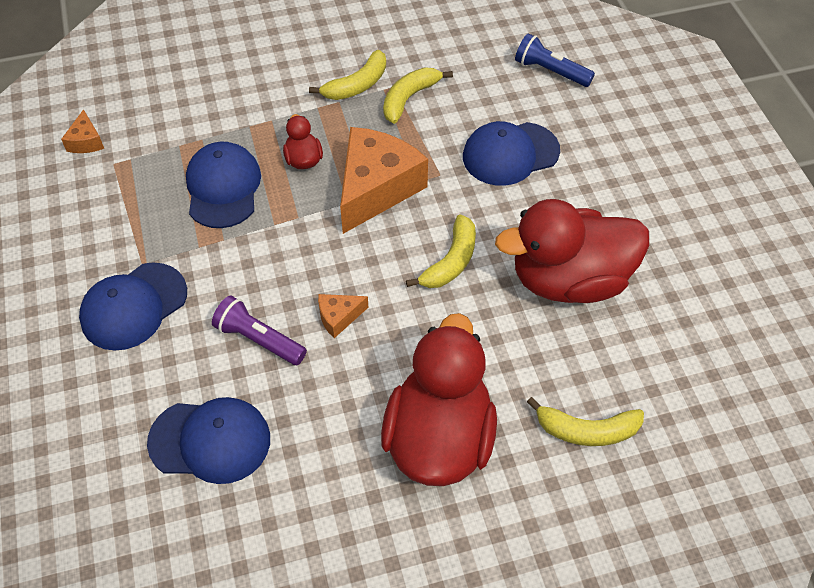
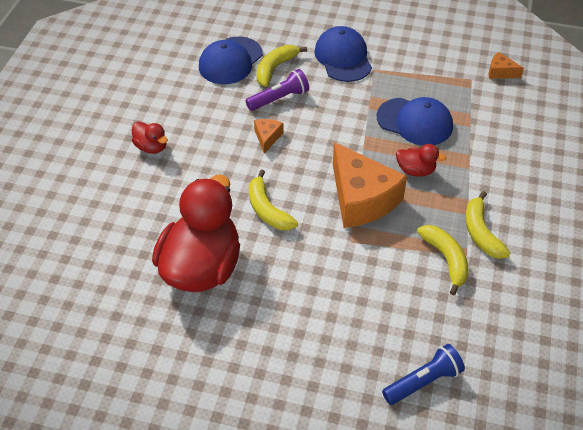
camera: 120 degrees right, 5 degrees down
(439, 438) = (151, 147): red duck -> red duck, size x0.43
(510, 154) = (342, 296): blue cap -> none
(586, 430) = (95, 214): yellow banana -> yellow banana (275, 68)

